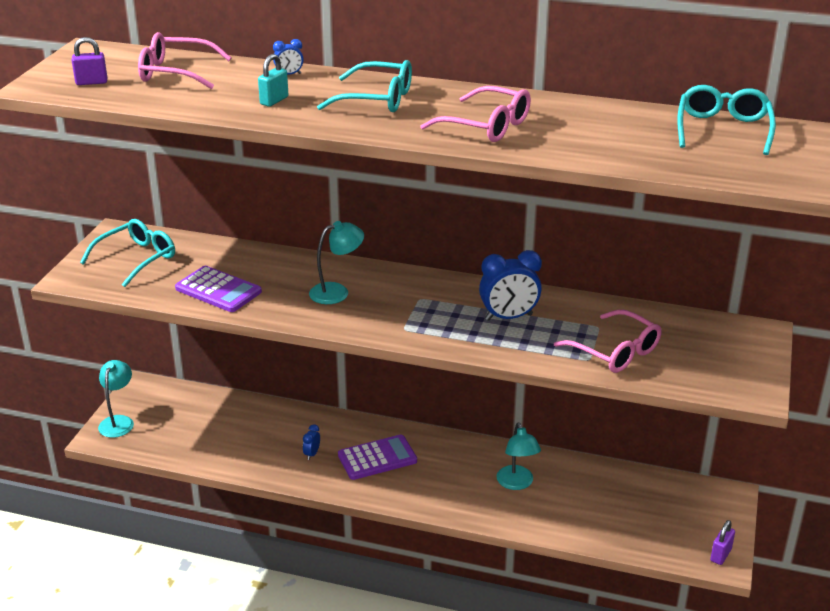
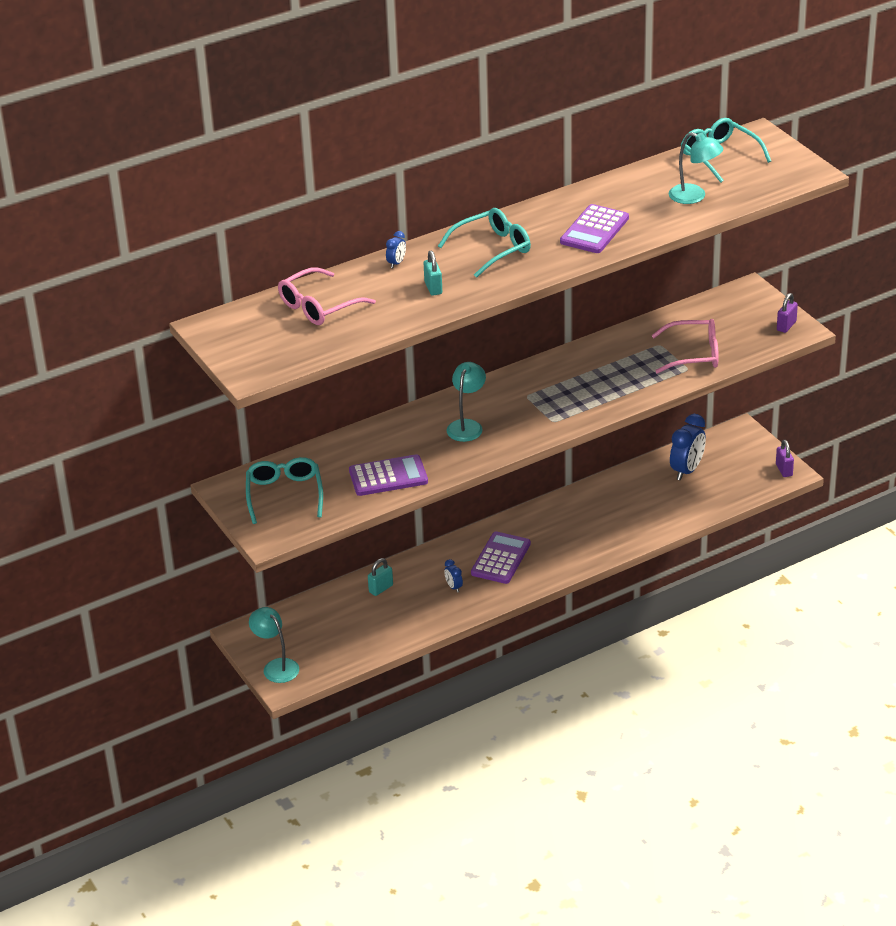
camera: 45 degrees left, 5 degrees up
(91, 82) = (281, 347): purple padlock -> purple padlock (786, 326)
(266, 419) = (381, 588): none -> turquoise padlock
(487, 126) = (594, 230): pink glasses -> purple calculator
(508, 317) = (600, 372): blue clock -> blue clock (687, 470)
(517, 483) = (612, 511): turquoise lamp -> turquoise lamp (694, 197)

